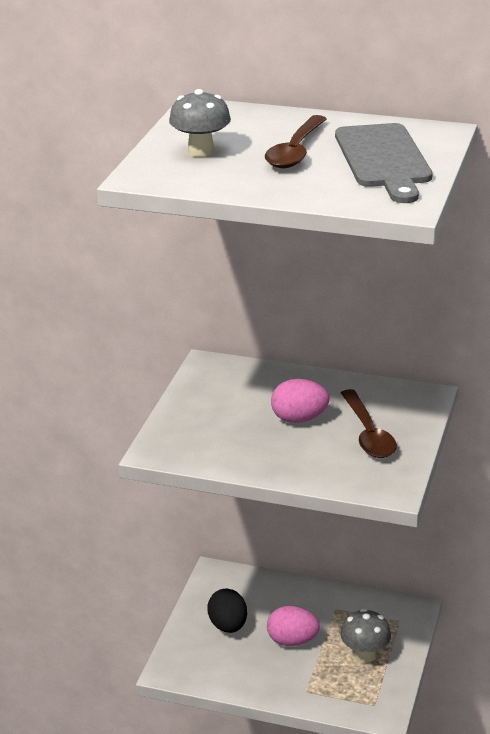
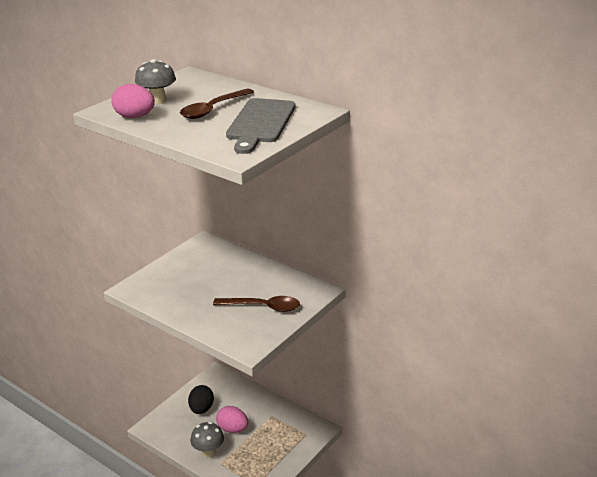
camera: 20 degrees right, 0 degrees up
(299, 419) = (229, 288): pink egg -> pink egg (135, 117)
(364, 655) = (270, 450): grey mushroom -> grey mushroom (208, 452)
(368, 434) = (263, 307): brown spoon -> brown spoon turned 90 degrees counterclockwise

